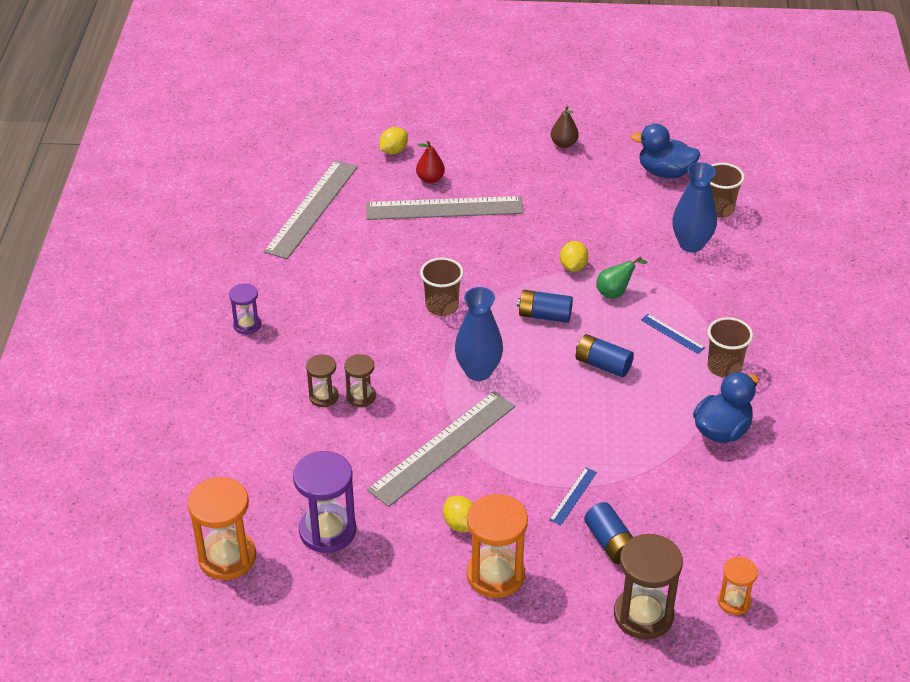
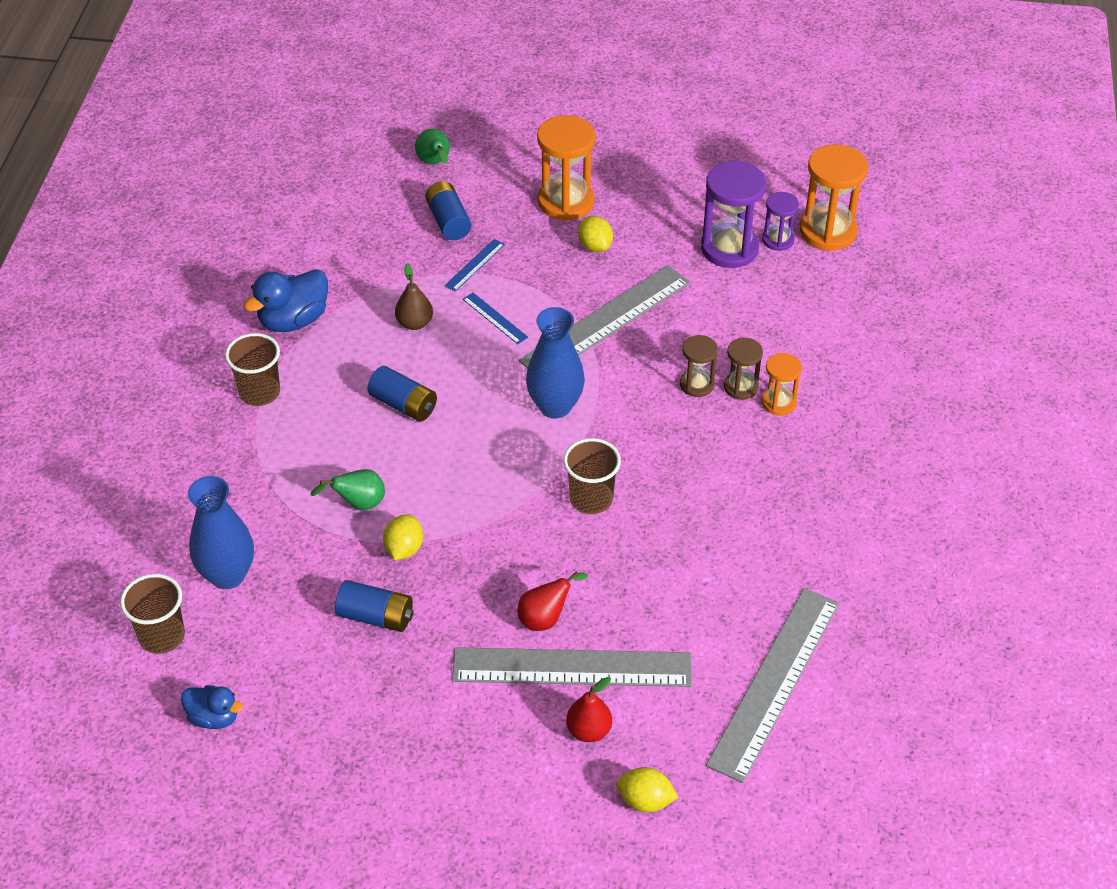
camera: 175 degrees left, 5 degrees up
(247, 325) = (845, 488): purple hourglass -> purple hourglass (778, 240)
(393, 151) = (645, 800): yellow lemon -> yellow lemon turned 60 degrees clockwise
(465, 233) = (545, 618): none -> red pear
(544, 315) = (459, 476): blue battery -> blue battery (376, 616)
(564, 144) = (358, 795): brown pear -> brown pear (414, 323)
(643, 615) = (435, 163): brown hourglass -> green pear
(665, 172) = (214, 717): blue duck -> blue duck, size x0.61
(672, 334) = (305, 440): blue ruler -> blue ruler (495, 318)
(734, 601) = (348, 168): orange hourglass -> orange hourglass (778, 402)

